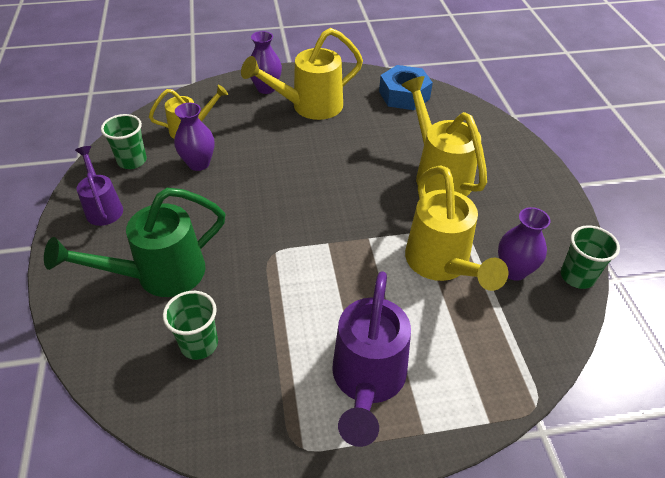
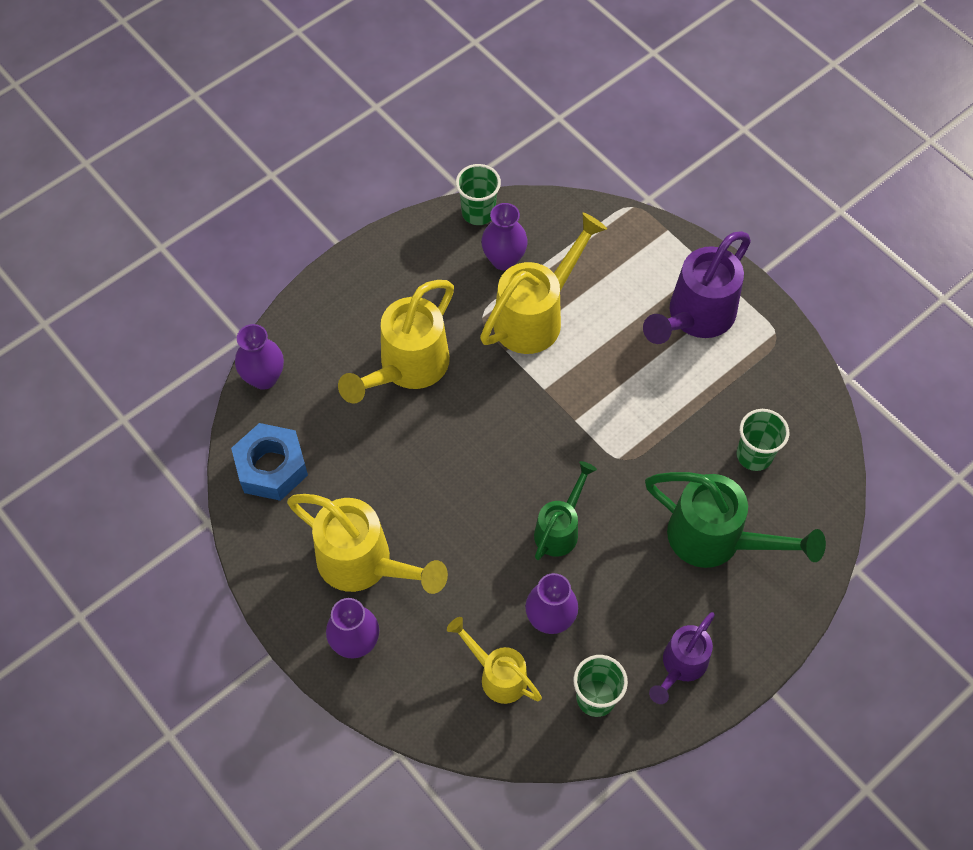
camera: 120 degrees left, 15 degrees up
(252, 195) = (560, 528): none -> green watering can
(367, 382) = (694, 318): purple watering can -> purple watering can turned 150 degrees clockwise
(473, 112) = (264, 378): none -> purple vase

